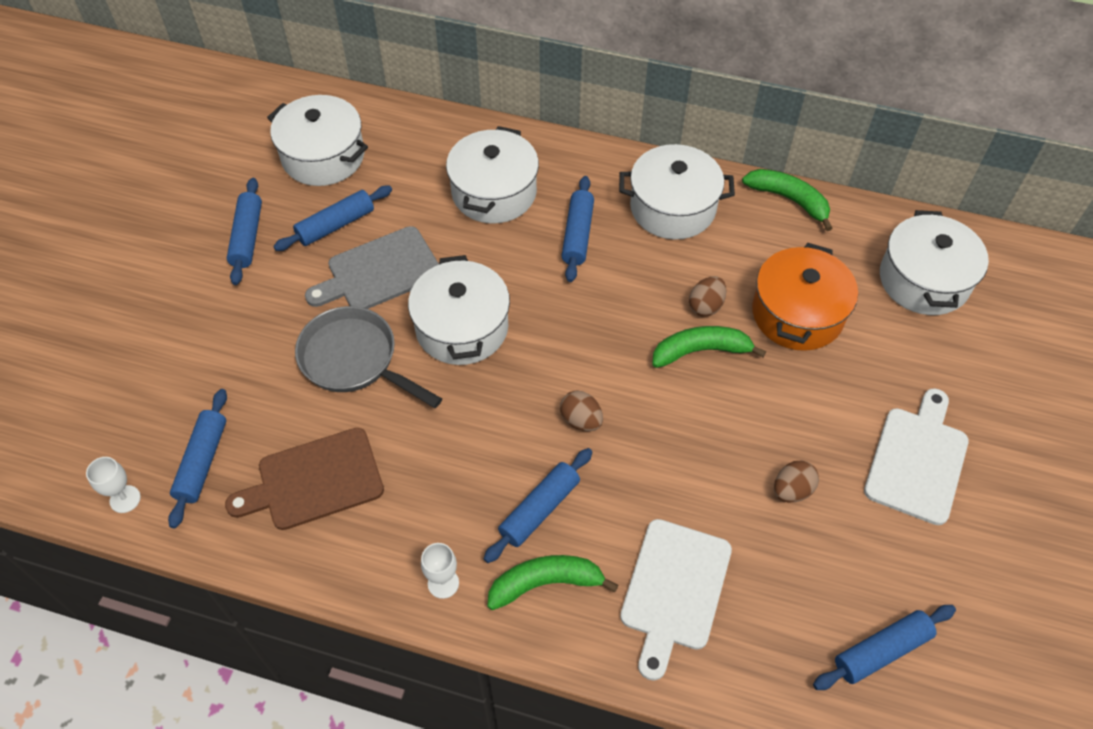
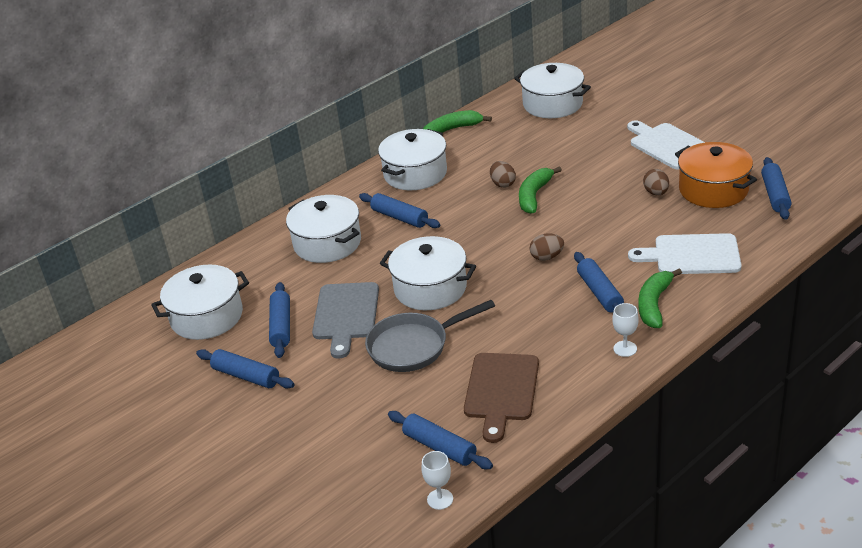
camera: 55 degrees left, 20 degrees down
(674, 590) = (692, 255): white cutting board -> white cutting board turned 135 degrees clockwise
(797, 314) = (538, 153): orange pot -> orange pot (713, 190)

